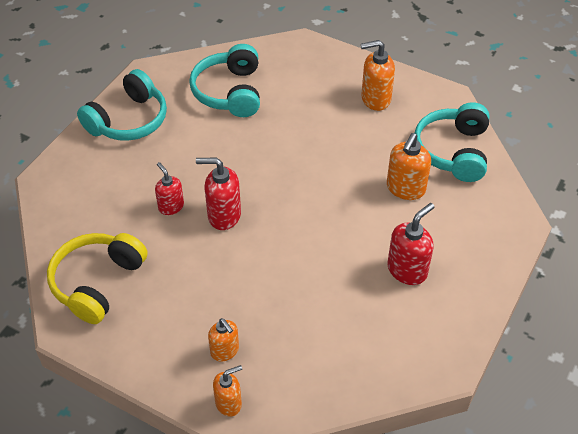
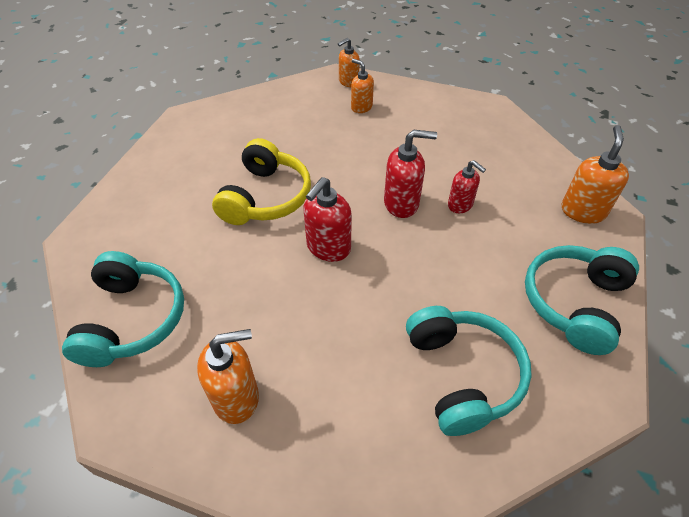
camera: 170 degrees right, 0 degrees up
(97, 282) = (489, 136): yellow headphones -> yellow headphones (266, 197)
(405, 189) = (203, 259): orange soap dispenser -> orange soap dispenser (583, 211)
(407, 270) = (209, 178): red soap dispenser -> red soap dispenser (328, 247)

